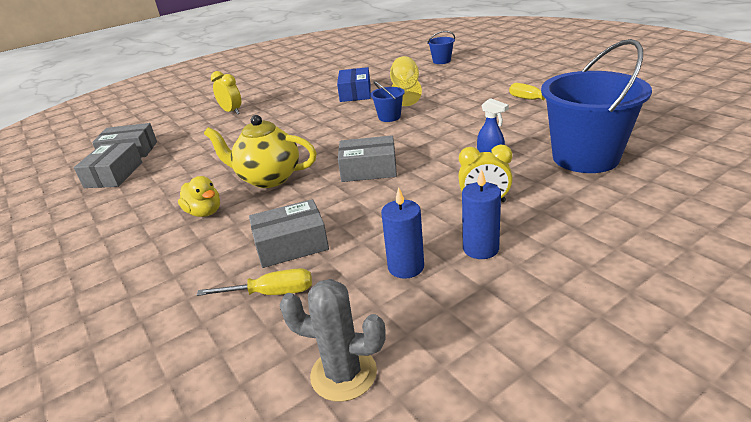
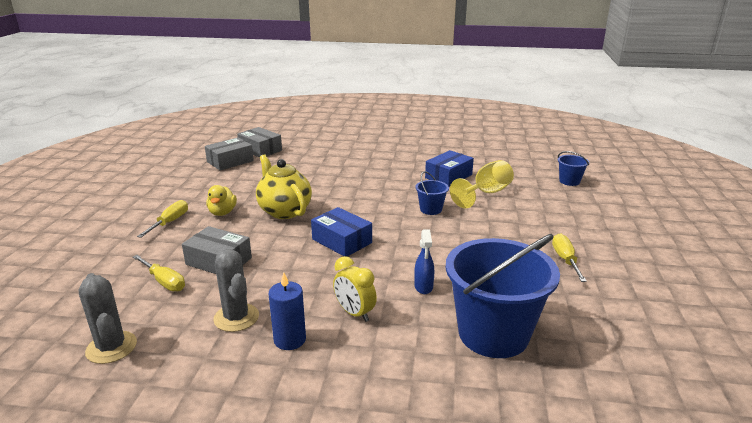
camera: 40 degrees right, 5 degrees down
(159, 252) = (170, 222): none -> yellow screwdriver
(231, 112) = (352, 150): yellow clock -> none
(369, 169) = (342, 241): grey box -> blue box
(406, 267) = (236, 317): blue candle -> grey cactus

